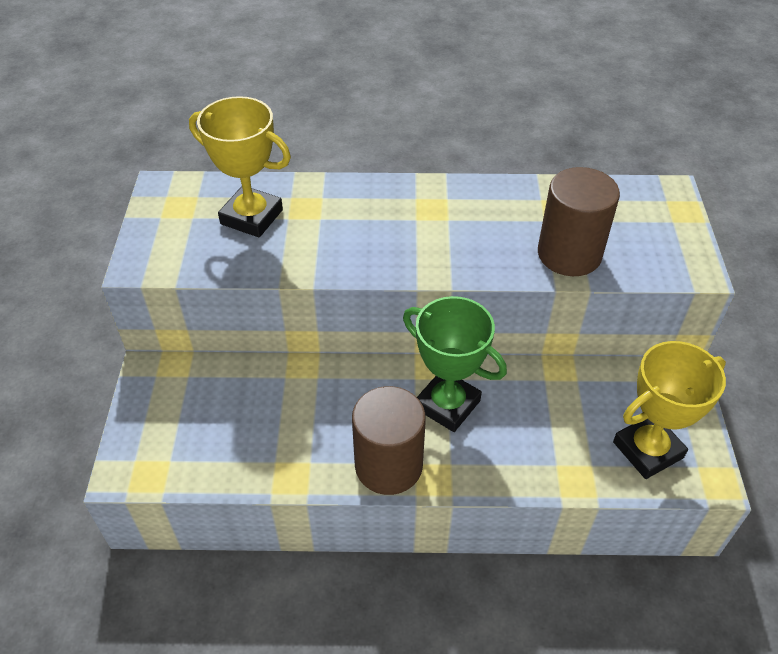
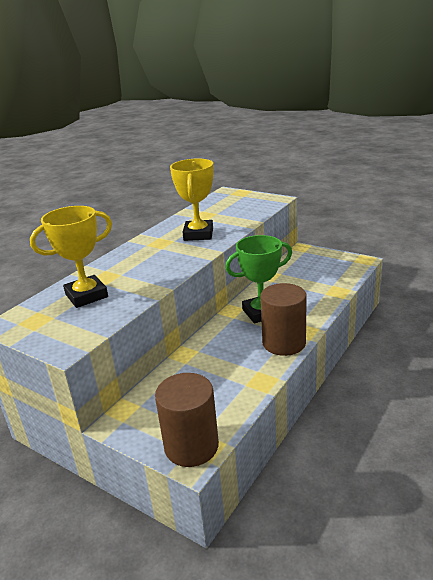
camera: 55 degrees left, 20 degrees down
(569, 254) = (235, 220): brown cylinder -> brown cylinder (191, 446)
(648, 450) = (335, 269): yellow trophy -> yellow trophy (198, 234)

